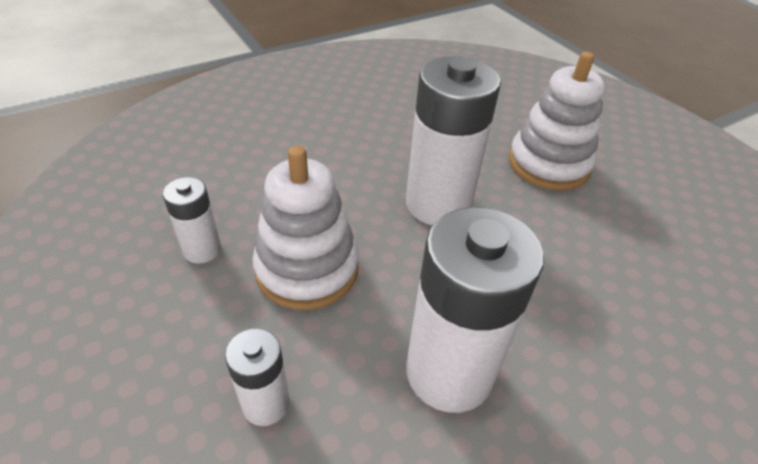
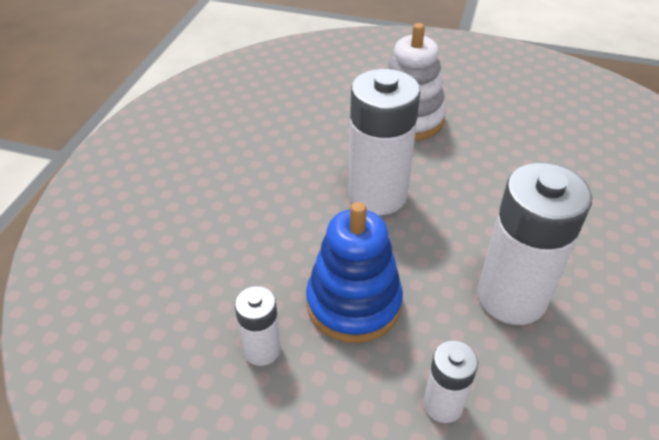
camera: 40 degrees left, 0 degrees up
(307, 269) = (353, 303): white stacking toy -> blue stacking toy

